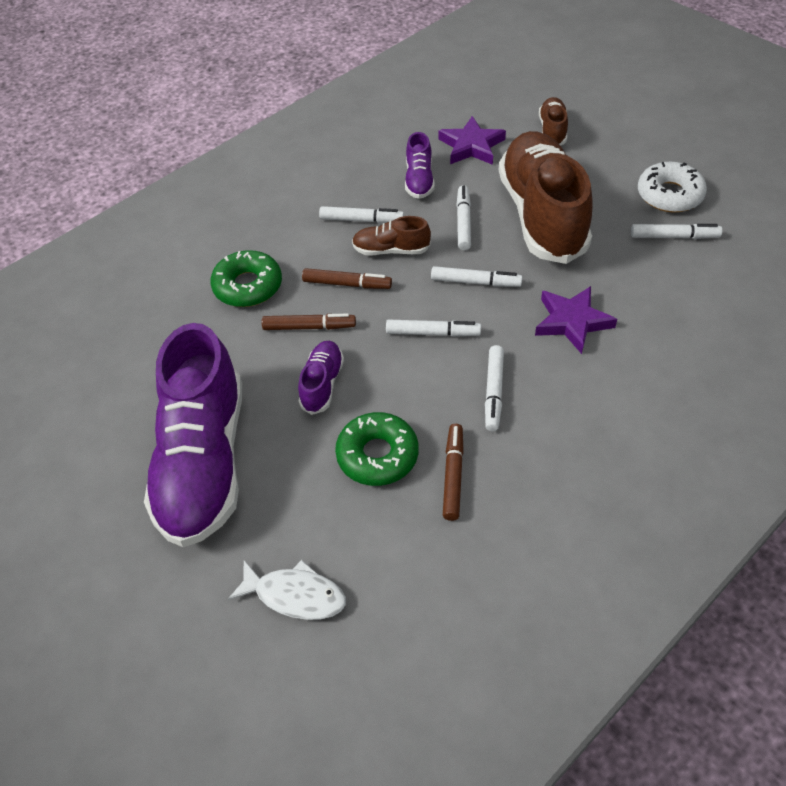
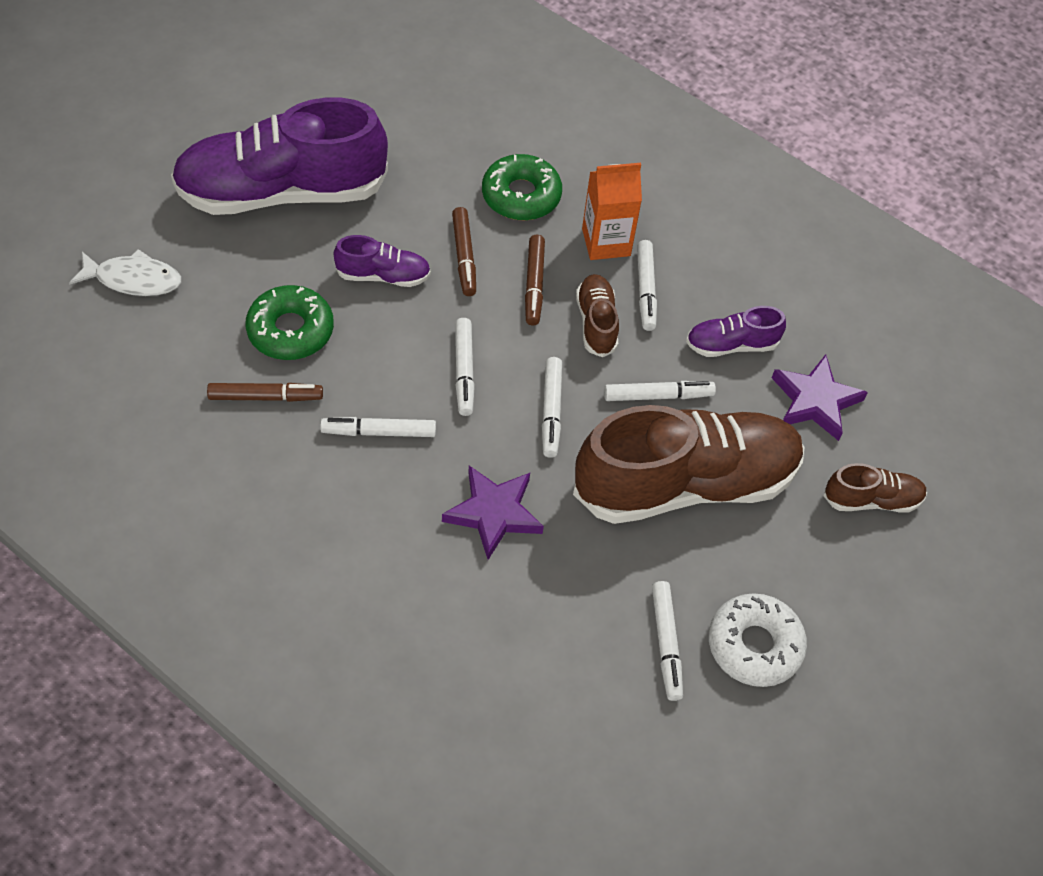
camera: 75 degrees right, 5 degrees up
(295, 595) = (133, 279): white fish -> white fish turned 90 degrees counterclockwise
(309, 238) = (606, 242): none -> orange carton

